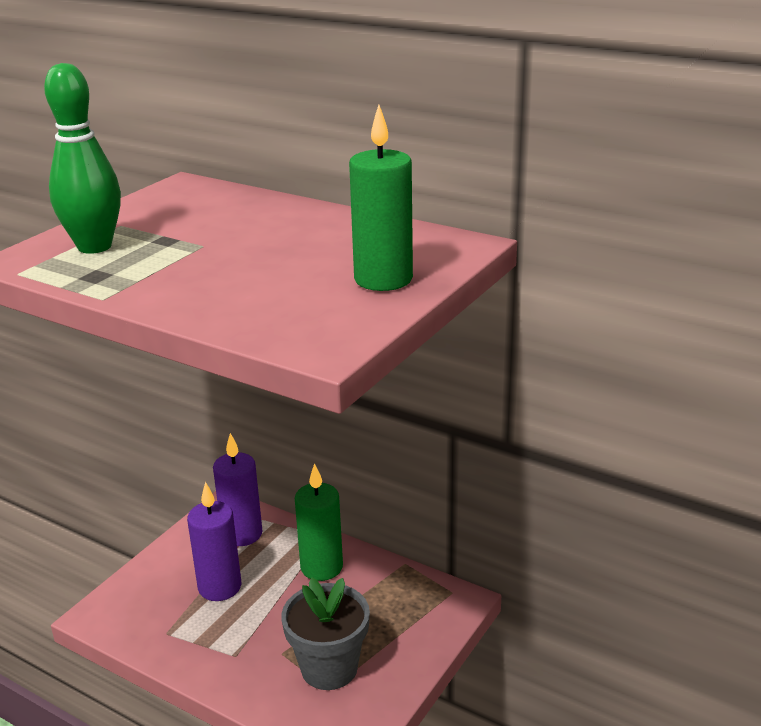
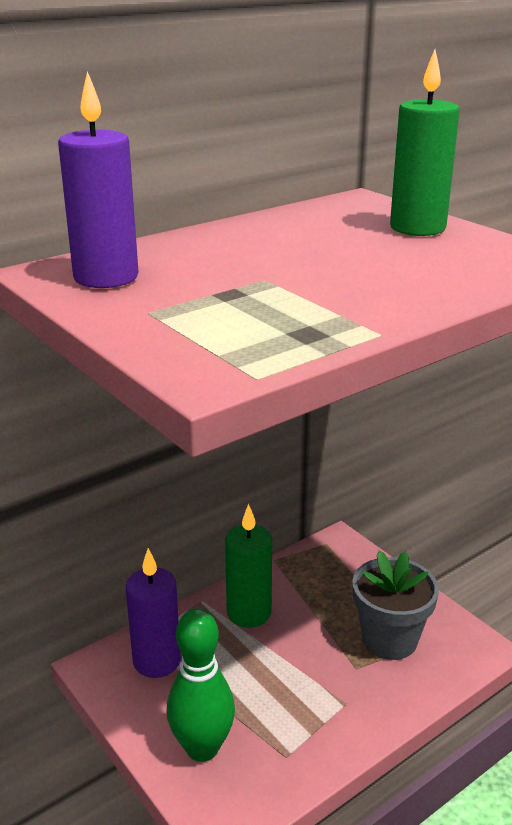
camera: 70 degrees left, 0 degrees up
(94, 247) = (212, 328): green bowling pin -> green bowling pin (202, 748)
(219, 587) = (235, 696): purple candle -> purple candle (106, 277)

